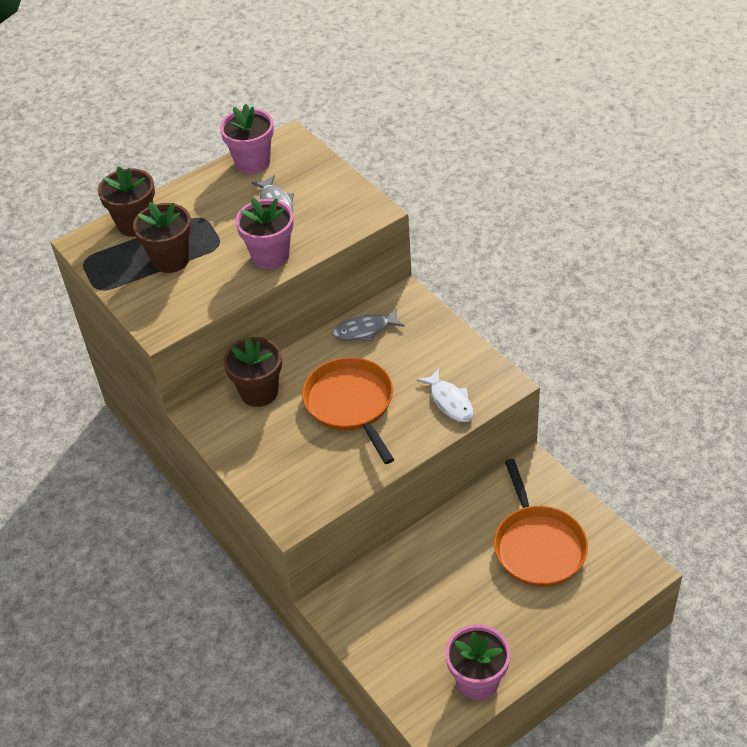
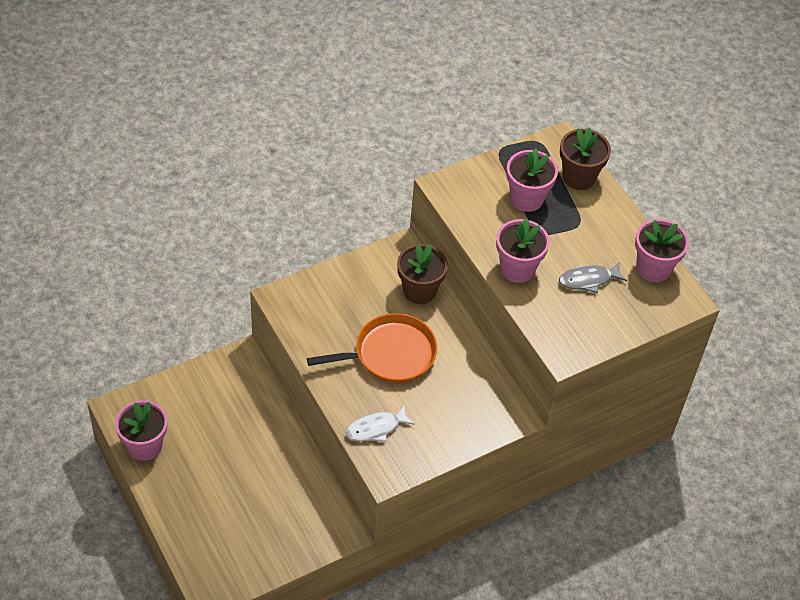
camera: 90 degrees right, 5 degrees up
(171, 259) = (526, 198): brown flower pot -> pink flower pot
(365, 330) = (478, 377): grey fish -> none
(538, 546) = (258, 516): orange pan -> none

